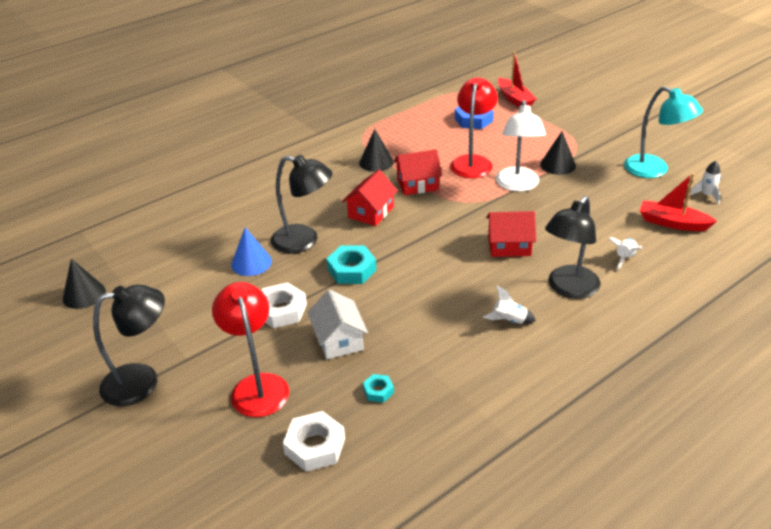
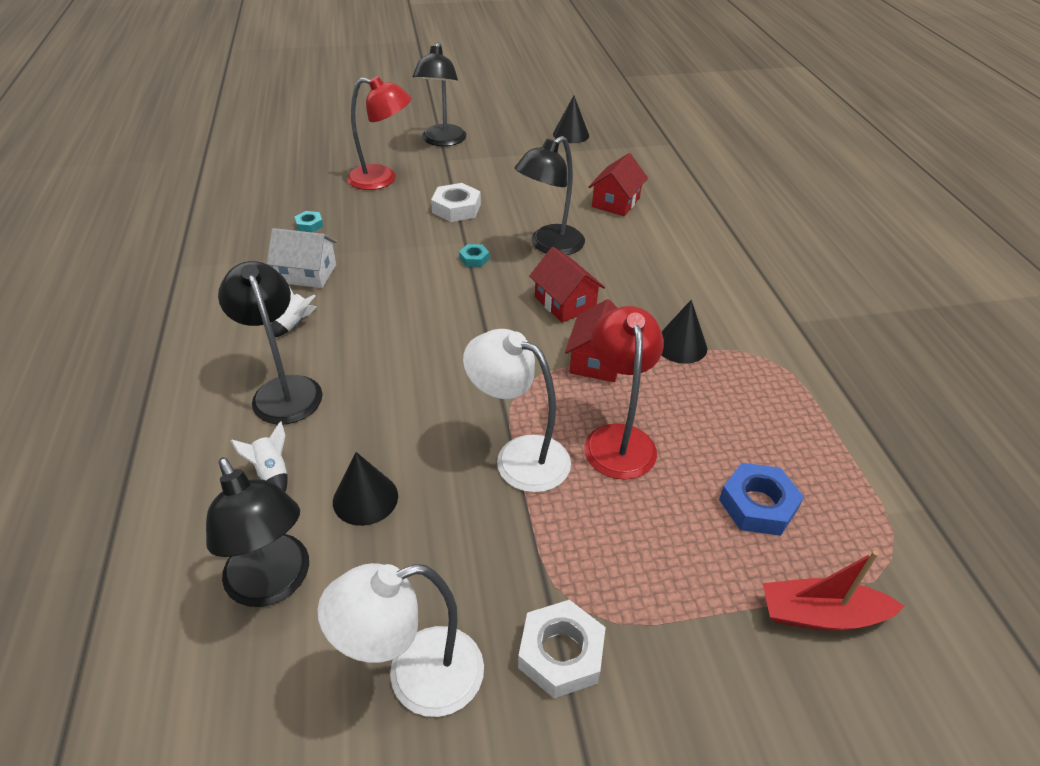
camera: 115 degrees right, 5 degrees up
(251, 263) = (541, 210): blue cone -> none
(315, 446) = (296, 186): white nut -> white nut (561, 653)
(339, 340) = (387, 224): white house -> white house (307, 273)
(351, 269) = (474, 259): turquoise nut -> turquoise nut, size x0.54
(473, 162) = (618, 439): red lamp -> red lamp turned 135 degrees counterclockwise
(509, 246) = (401, 381): red house -> red house (616, 202)
(558, 165) = (538, 538): black cone -> black cone (365, 498)
(654, 170) = (416, 678): turquoise lamp -> white lamp
(672, 223) = (274, 584): red boat -> black lamp
(706, 195) = (281, 702): white rocket -> none

